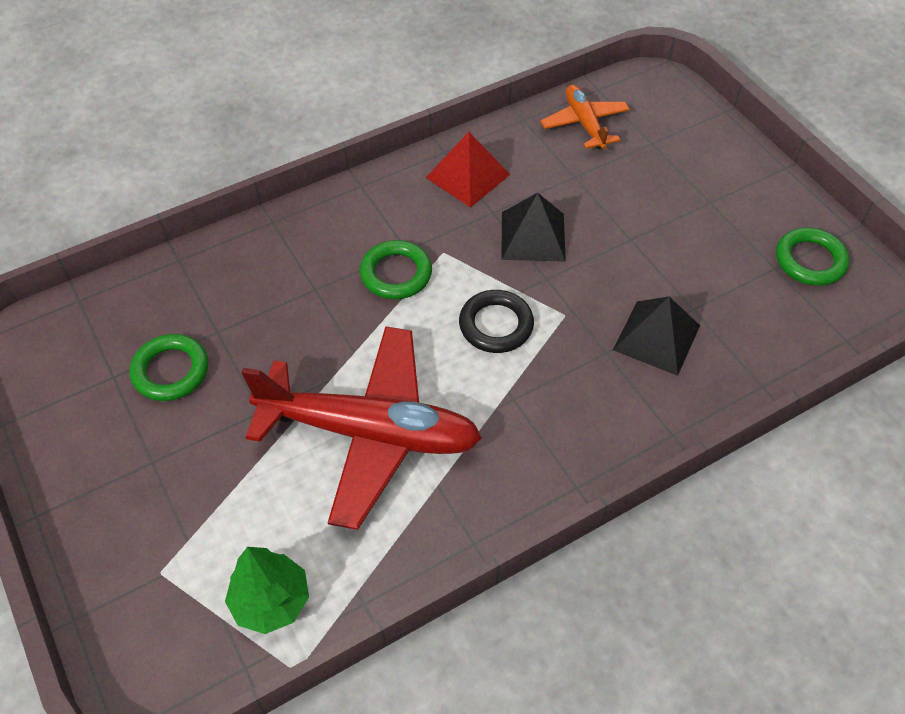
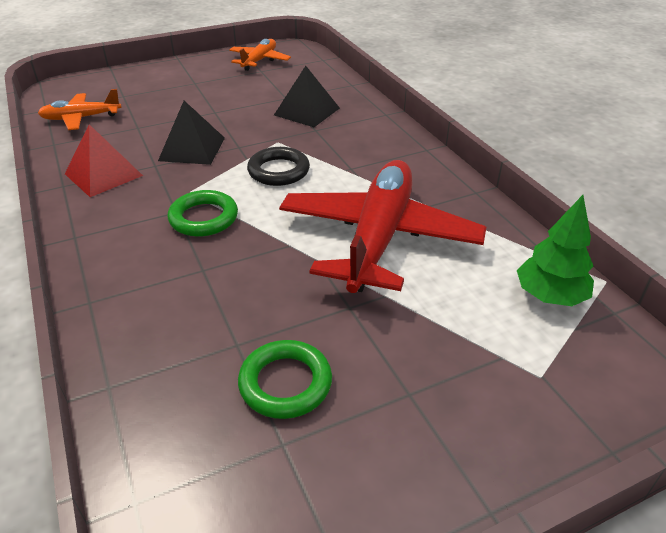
camera: 85 degrees left, 15 degrees down
(810, 260) = (259, 61): green ring -> orange plane

